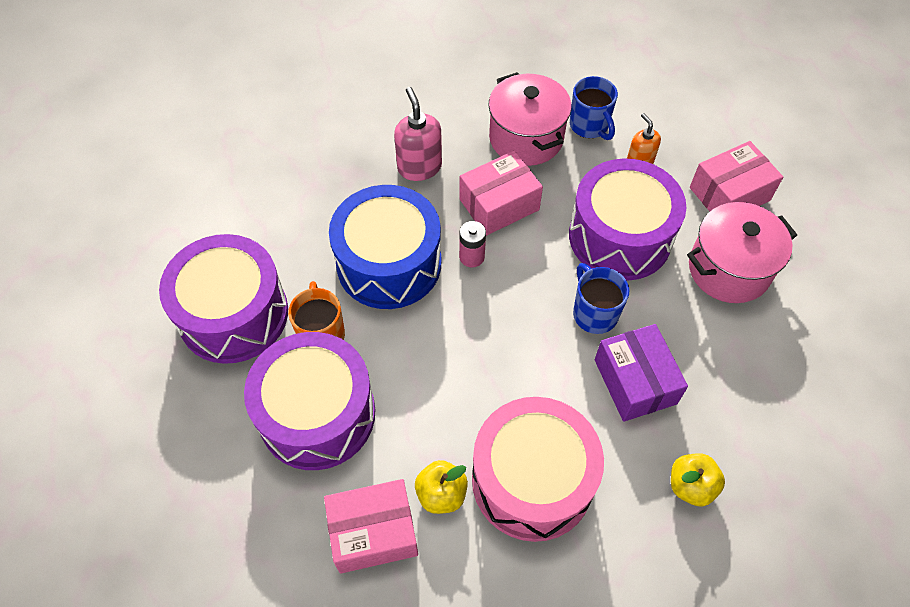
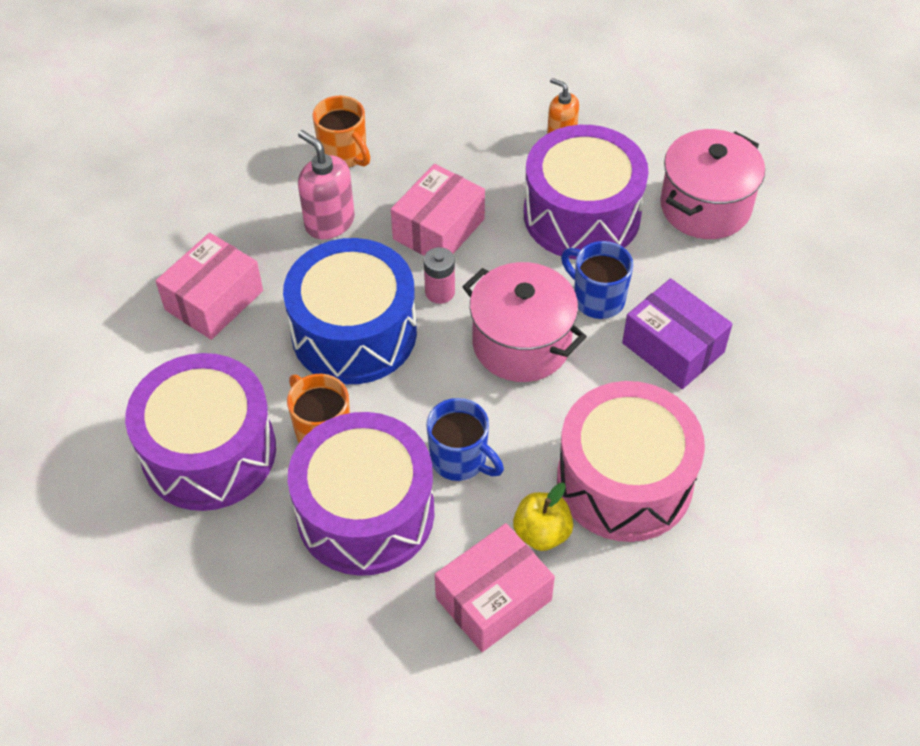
camera: 25 degrees left, 5 degrees down
(460, 117) = (344, 154): none -> orange mug
(526, 138) = (429, 151): pink pot -> pink pot (521, 343)
(589, 126) = (489, 116): blue mug -> blue mug (460, 460)
(691, 486) = (777, 421): yellow apple -> none
(729, 194) = (667, 134): pink box -> pink box (214, 300)

